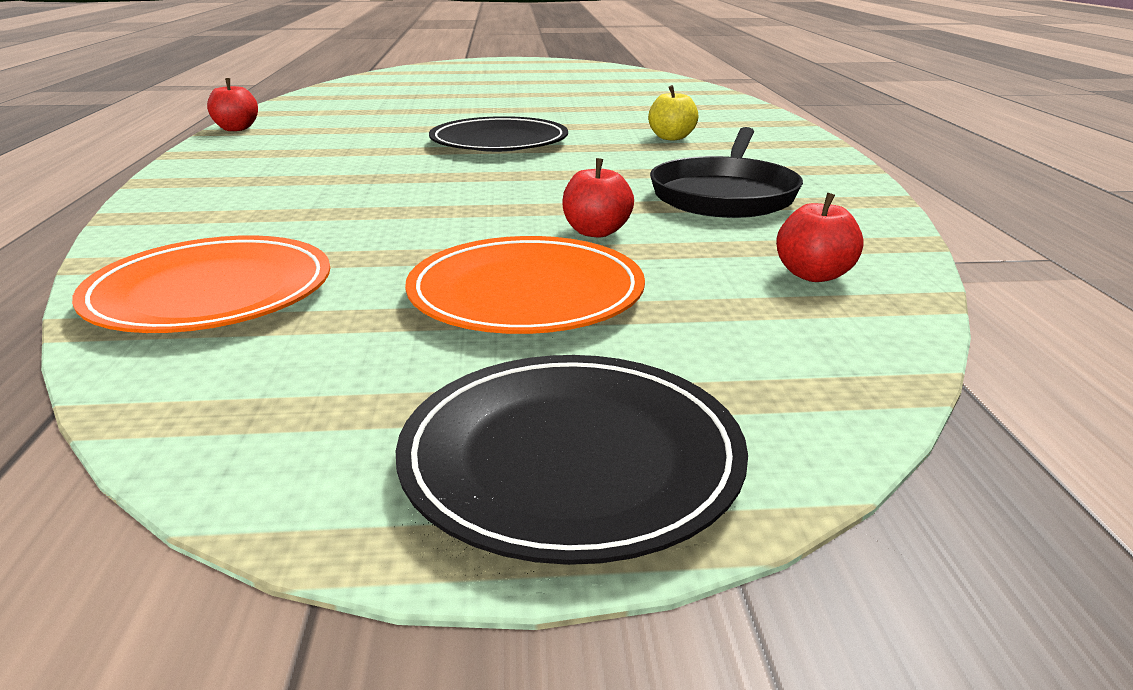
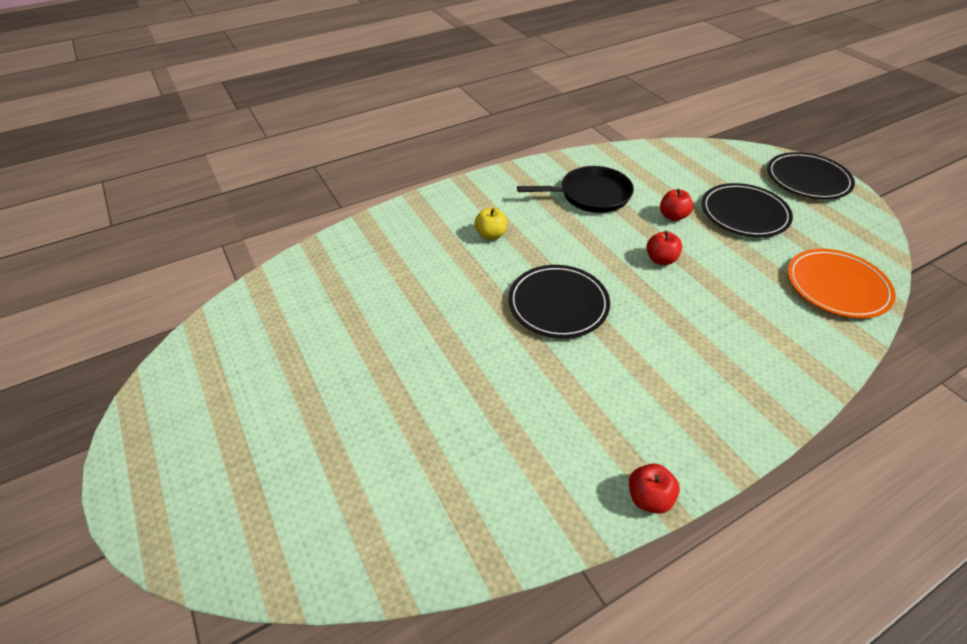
camera: 115 degrees left, 20 degrees up
(526, 294) = (744, 213): orange plate -> black plate
(814, 275) = (661, 163): red apple -> red apple (661, 259)

